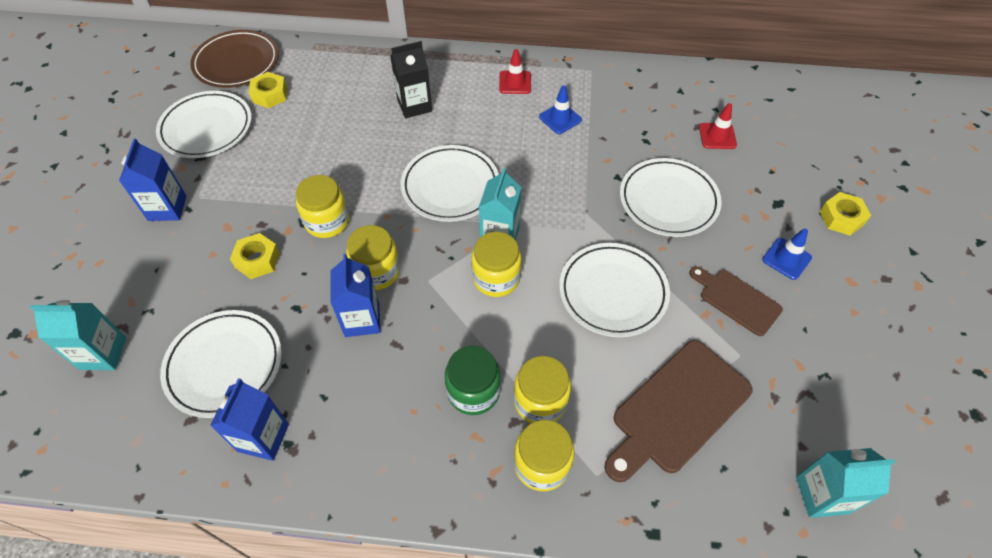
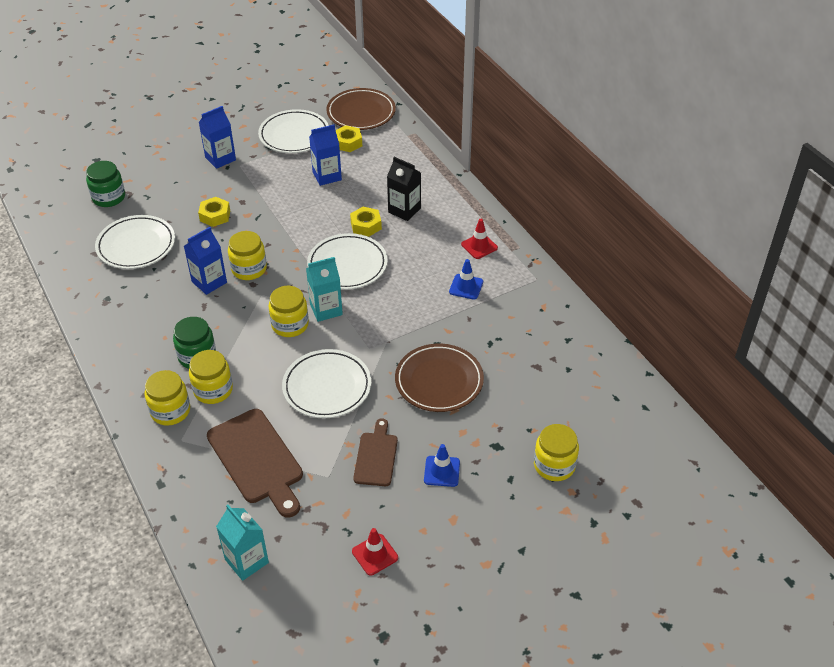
camera: 55 degrees right, 10 degrees down
(103, 353) = (109, 197): turquoise carton -> green jar
(263, 437) = (104, 286): blue carton -> blue carton (327, 176)
(327, 221) = (268, 227): yellow jar -> yellow jar (554, 465)
(668, 200) = (439, 381): white plate -> brown plate
(677, 410) = (257, 460): brown cutting board -> brown cutting board turned 135 degrees counterclockwise
(717, 136) = (536, 382): red traffic cone -> red traffic cone (375, 554)
(841, 218) = (517, 491): yellow nut -> yellow nut (366, 225)

